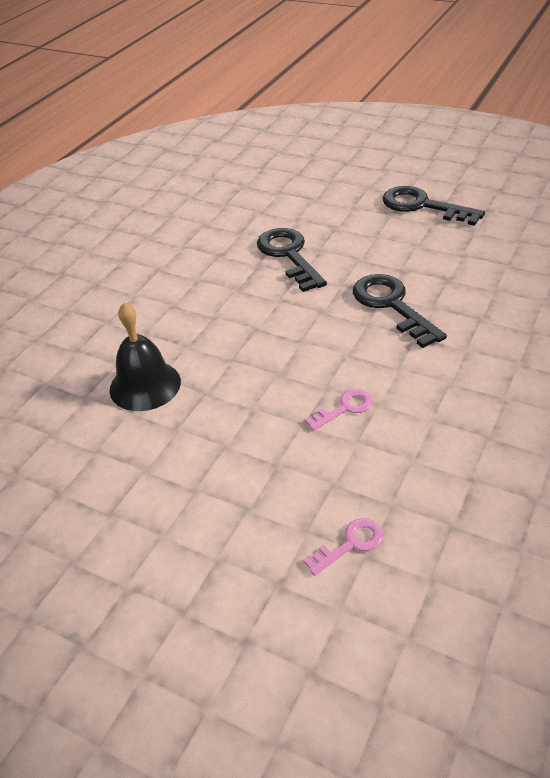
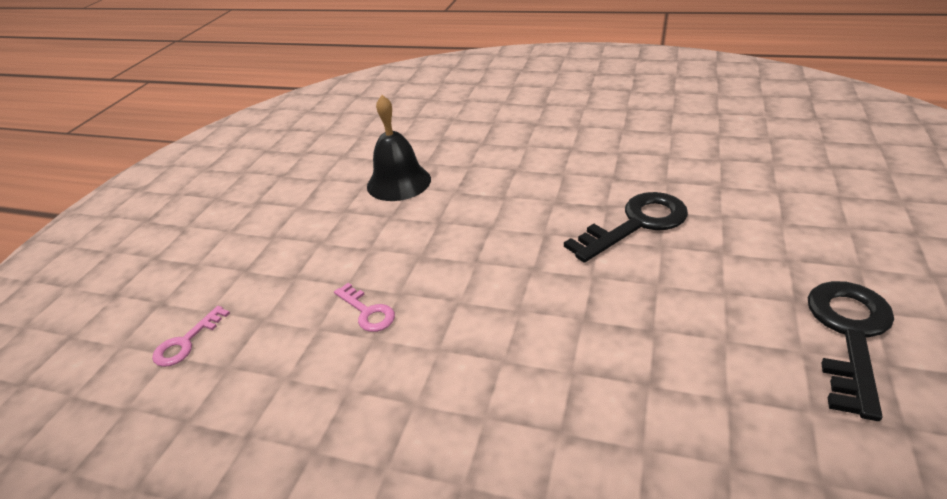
camera: 80 degrees right, 5 degrees down
(350, 544) = (186, 342): pink key -> pink key turned 75 degrees clockwise
(391, 305) = (563, 328): black key -> none

